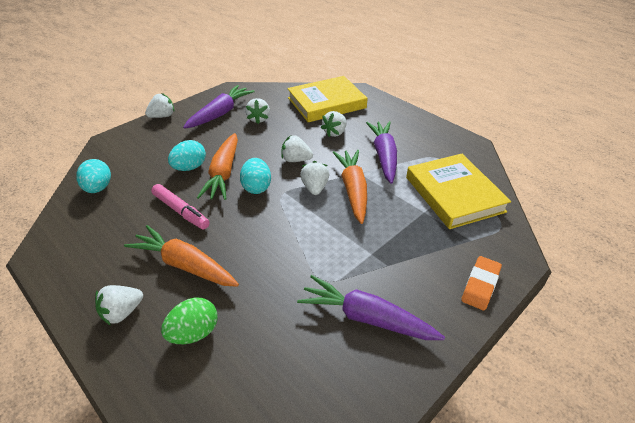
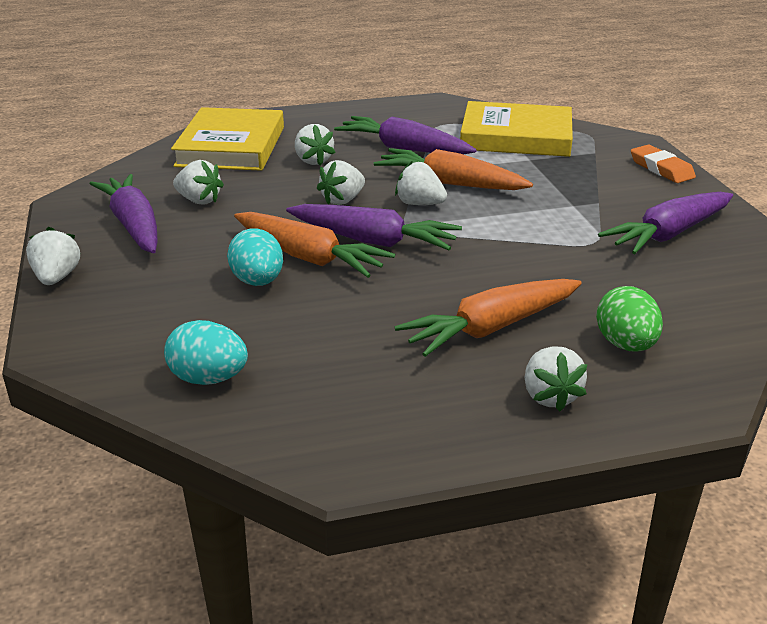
camera: 60 degrees left, 10 degrees down
(181, 211) = (364, 310): pink marker -> none
(256, 187) = (373, 241): turquoise egg -> purple carrot

